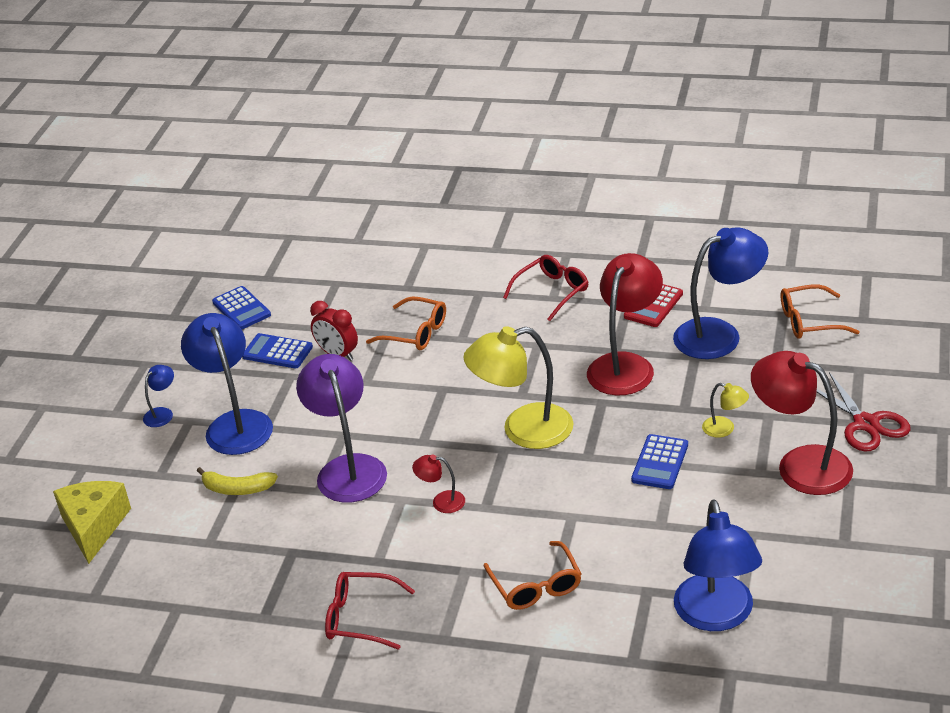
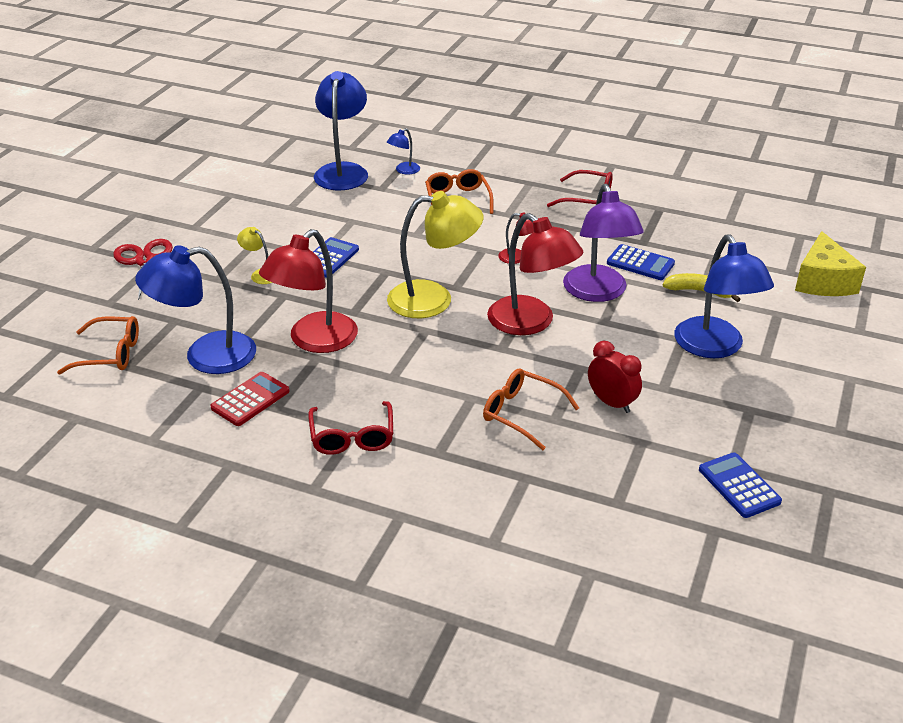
camera: 175 degrees left, 0 degrees up
(162, 413) = (796, 370): blue lamp -> blue lamp (404, 171)
(277, 352) = (682, 418): blue calculator -> blue calculator (640, 263)
(552, 292) = (352, 437): red glasses -> red glasses turned 60 degrees counterclockwise
(801, 464) = (220, 242): red lamp -> red lamp (531, 323)

